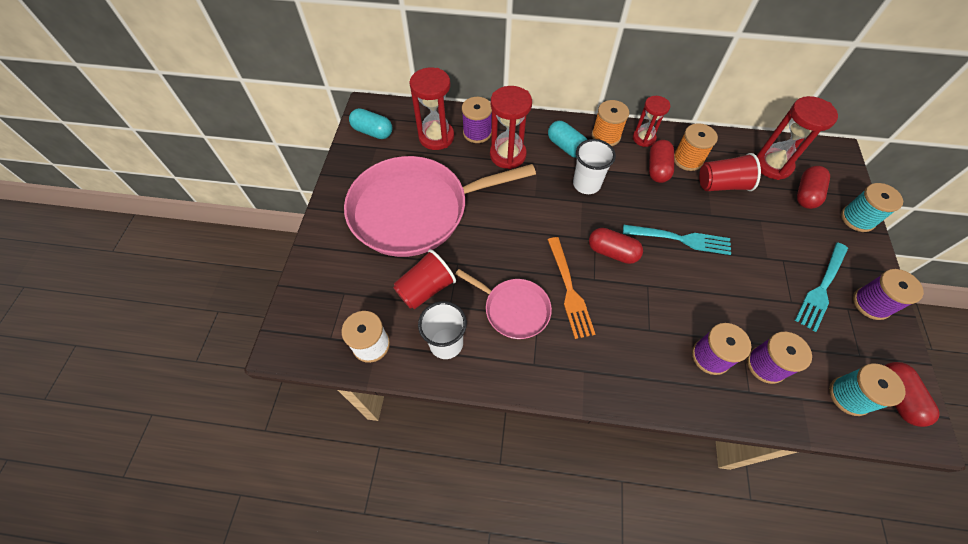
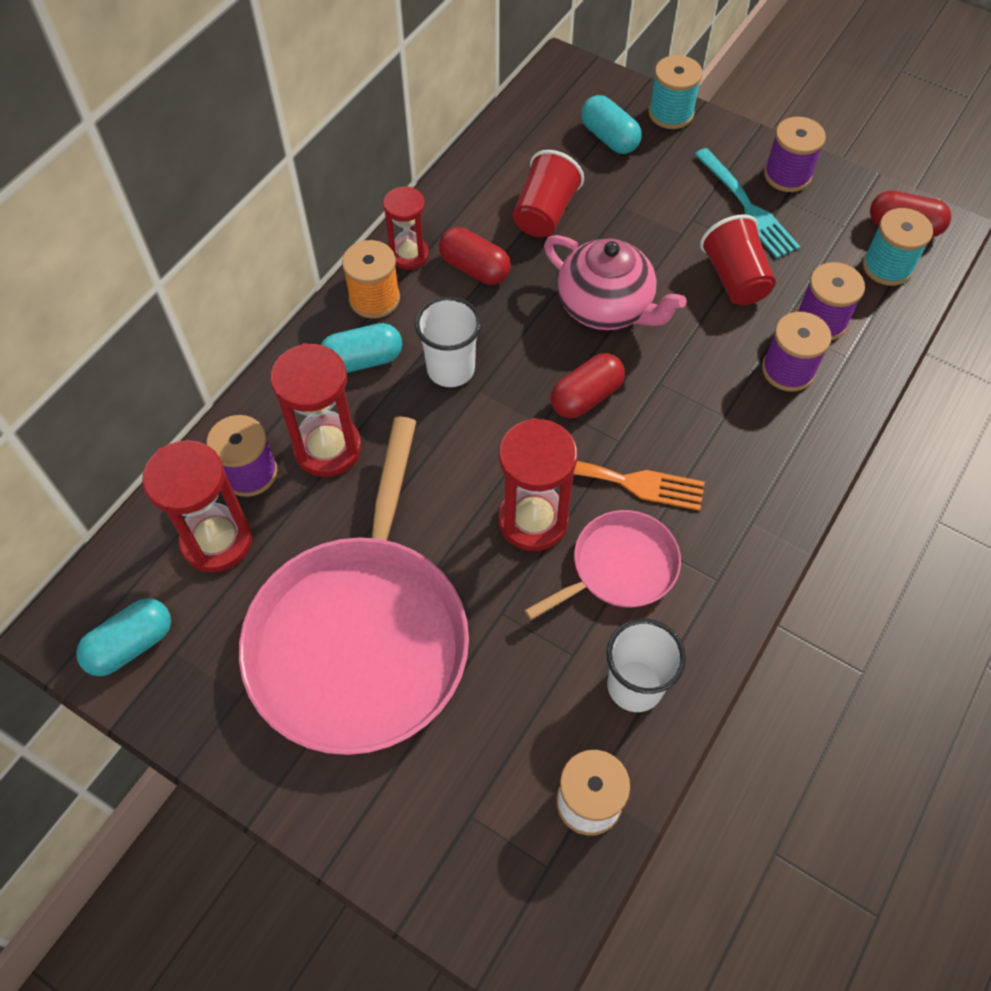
camera: 65 degrees left, 0 degrees up
(426, 289) = (525, 679): red cup -> red cup (734, 279)
(680, 239) = (606, 307): turquoise fork -> pink teapot
(687, 159) = (480, 226): orange spool -> none
(772, 165) = (545, 142): red hourglass -> red hourglass (533, 520)
(806, 194) = (609, 138): red capsule -> turquoise capsule

